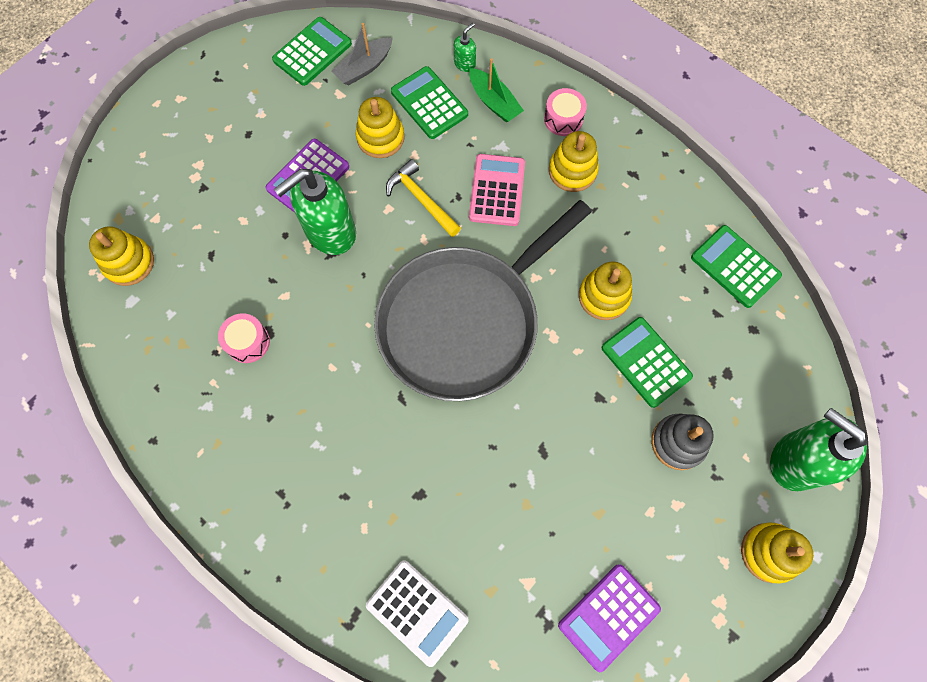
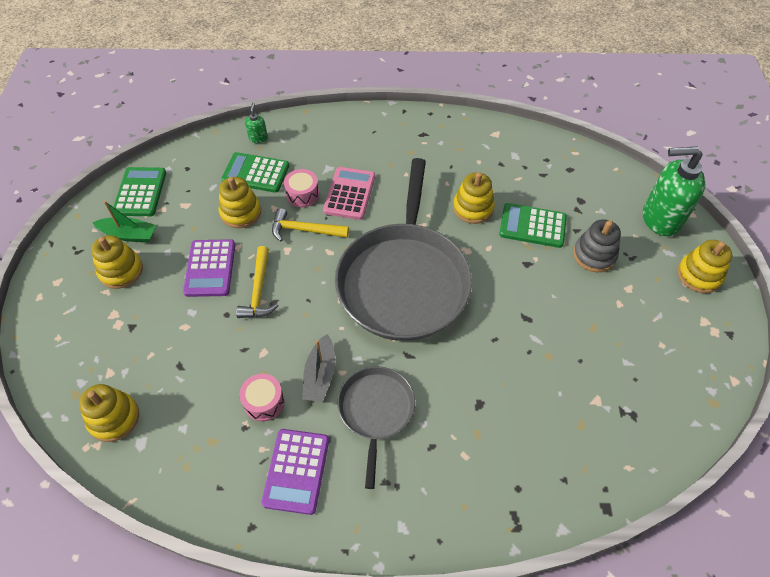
camera: 40 degrees left, 15 degrees down
(328, 426) = (376, 411): none -> grey pan
(330, 232) = (259, 290): green soap dispenser -> yellow hammer
(364, 68) = (189, 179): grey boat -> grey boat (320, 375)
(417, 612) = (551, 478): white calculator -> none
(494, 102) = (299, 147): green boat -> green boat (129, 235)
(497, 190) = (350, 194): pink calculator -> pink calculator turned 45 degrees clockwise
(563, 119) = (352, 131): pink drum -> pink drum (302, 194)
(572, 171) = (385, 154): yellow stacking toy -> yellow stacking toy (121, 271)
(608, 616) = (659, 380): purple calculator -> purple calculator (296, 471)
(735, 266) = (527, 145): green calculator -> none

